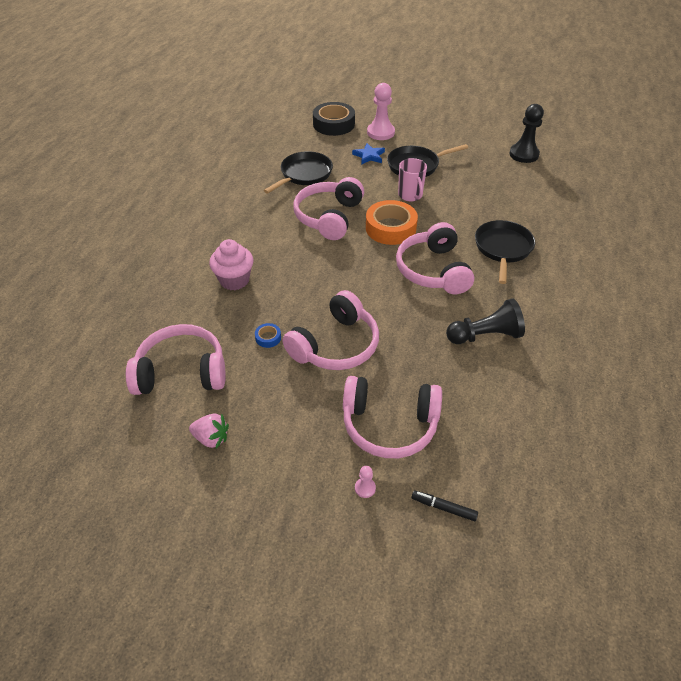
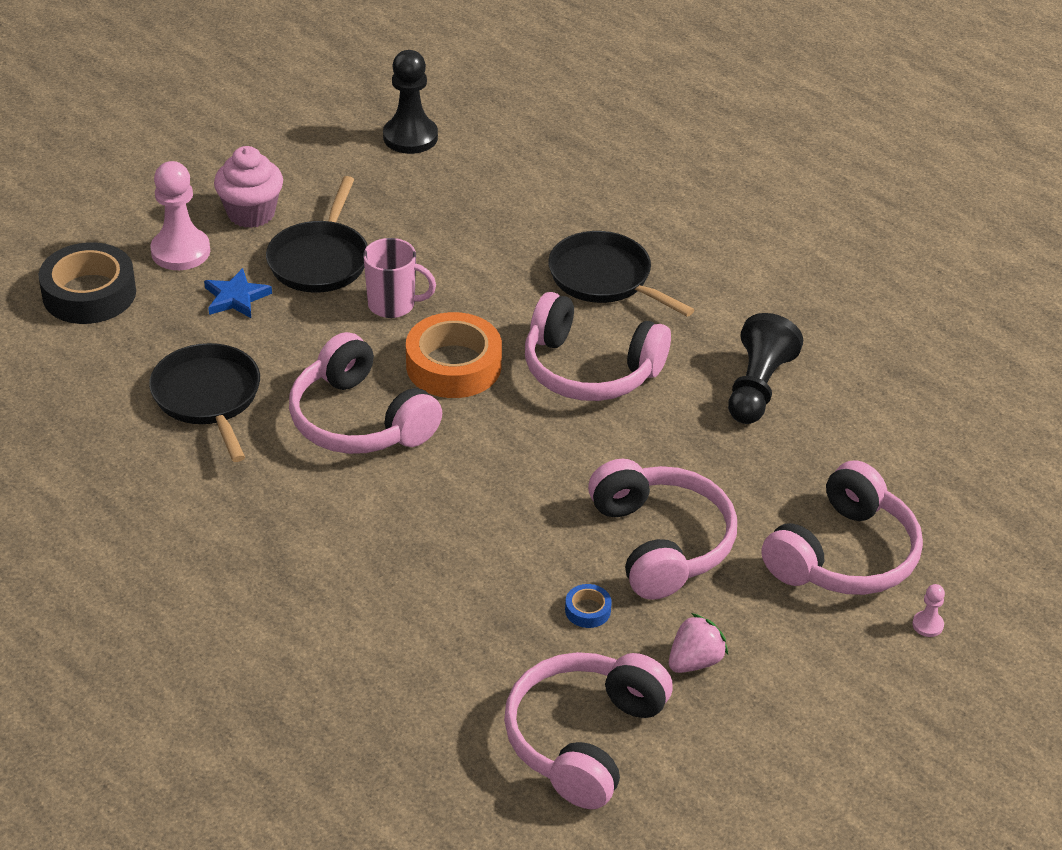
camera: 60 degrees left, 5 degrees down
(211, 438) = (742, 749): pink strawberry -> pink strawberry (695, 661)
(234, 280) = (420, 599): pink cupcake -> pink cupcake (251, 213)
(443, 508) = (999, 567): black marker -> none

